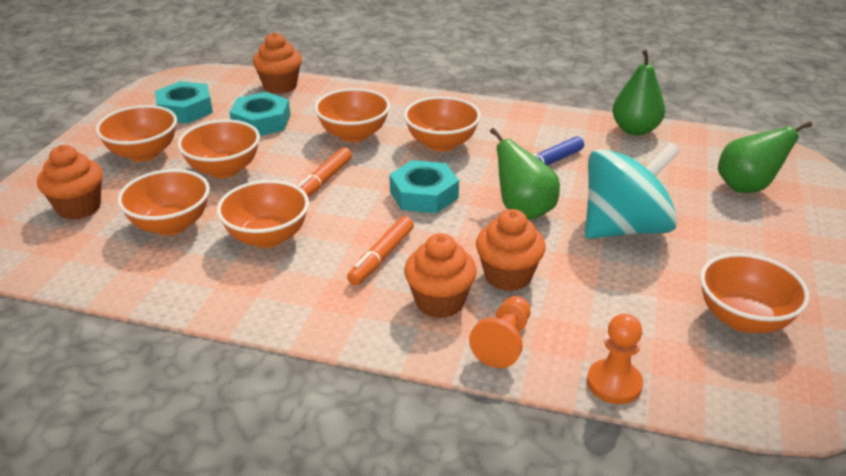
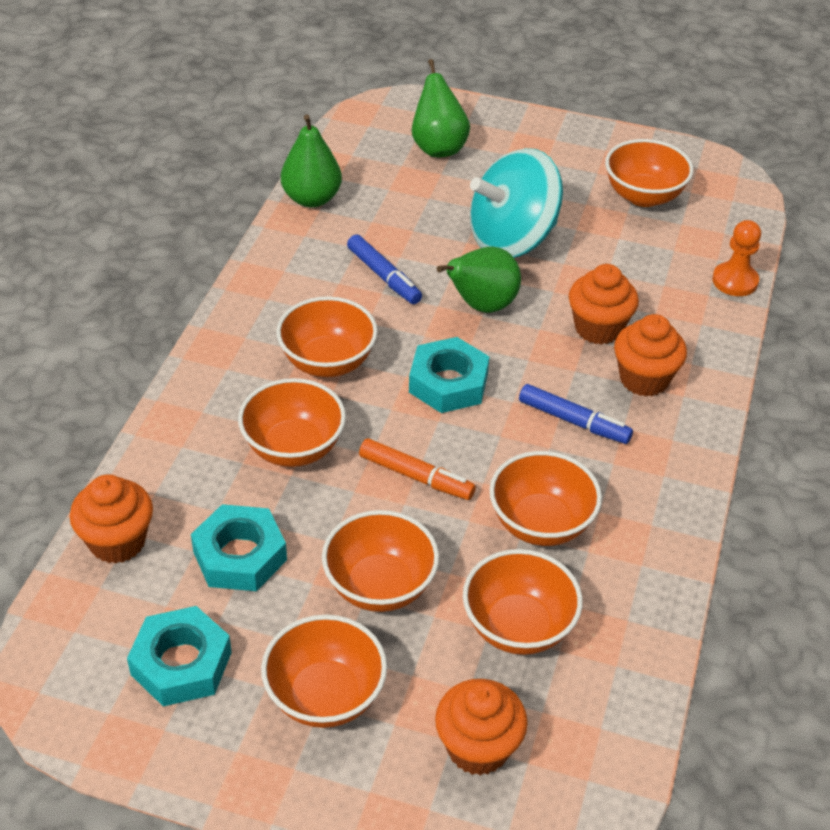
camera: 90 degrees left, 10 degrees up
(382, 257) = (573, 421): orange marker -> blue marker
(504, 342) = (696, 340): orange pawn -> none
(624, 228) = (512, 239): turquoise spinning top -> turquoise spinning top turned 90 degrees counterclockwise

